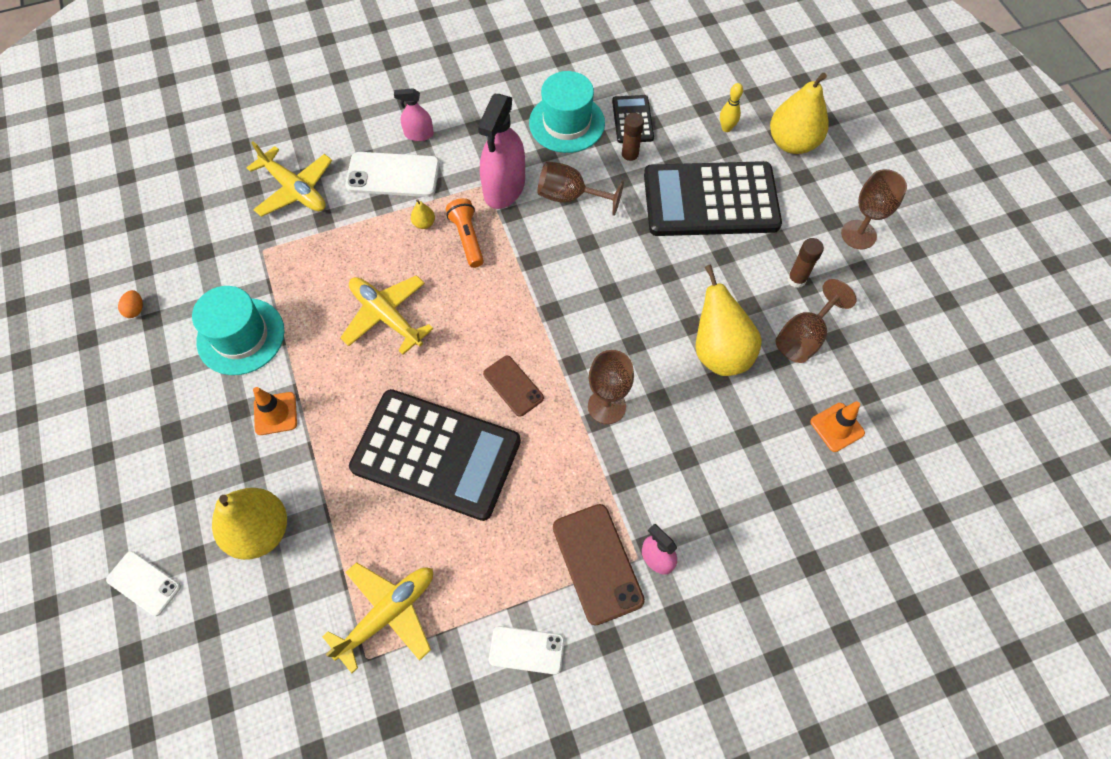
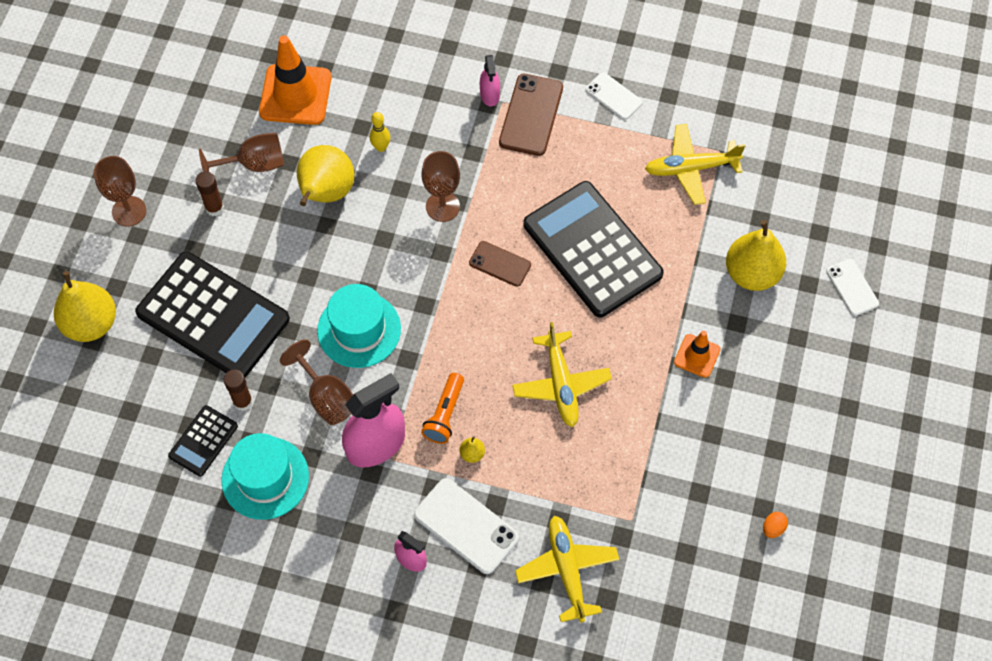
camera: 145 degrees left, 0 degrees up
(241, 336) = (692, 443): turquoise hat -> turquoise hat (359, 330)
(513, 386) = (500, 264): brown phone -> brown phone turned 60 degrees counterclockwise
(726, 128) = (131, 376): yellow bowling pin -> yellow bowling pin (381, 147)
(837, 427) = (295, 95): orange traffic cone -> orange traffic cone, size x1.86

